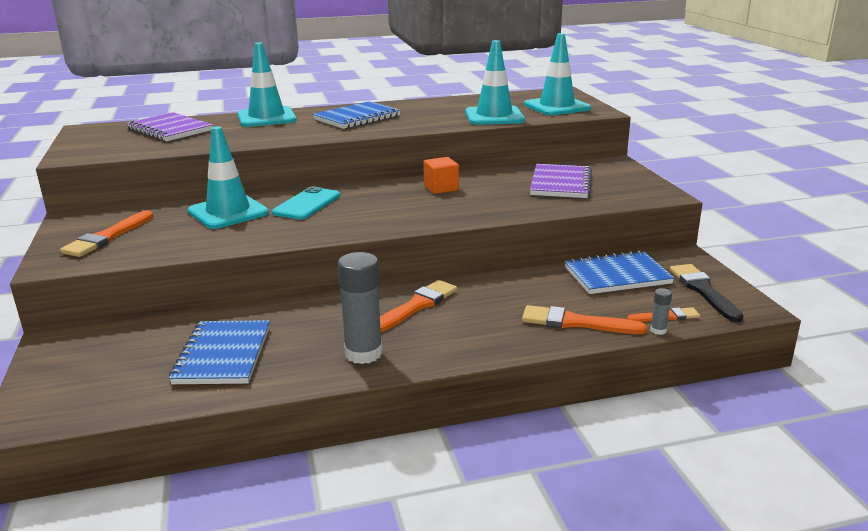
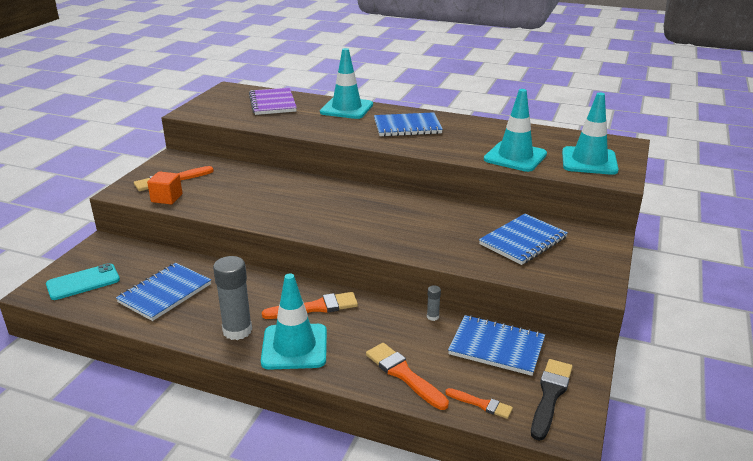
camera: 35 degrees right, 5 degrees up
(228, 212) = (257, 184): turquoise traffic cone -> turquoise traffic cone (294, 347)
(307, 204) = (311, 194): turquoise phone -> turquoise phone (83, 282)
(441, 188) = (421, 211): orange cube -> orange cube (167, 198)
(560, 183) = (523, 241): purple notebook -> blue notebook
(658, 330) = (456, 413): grey glue stick -> grey glue stick (432, 317)

